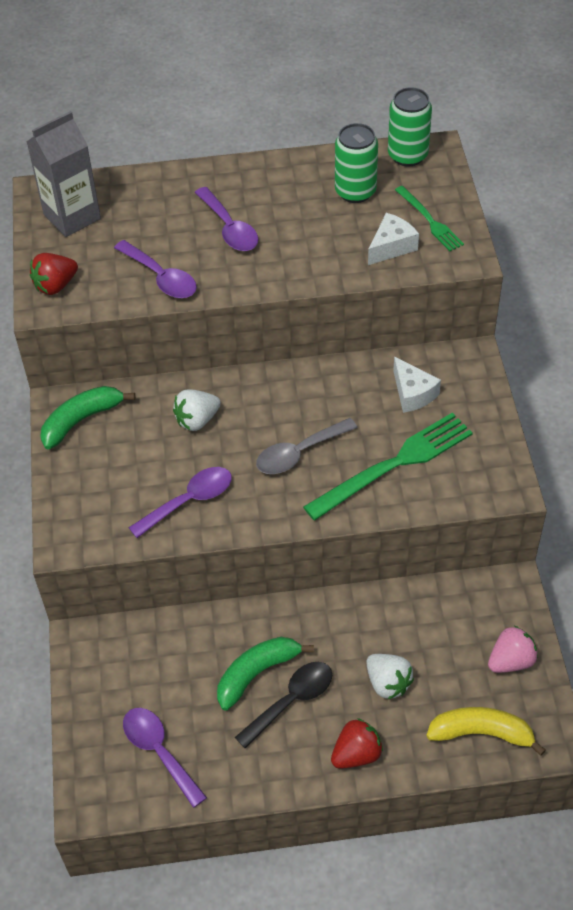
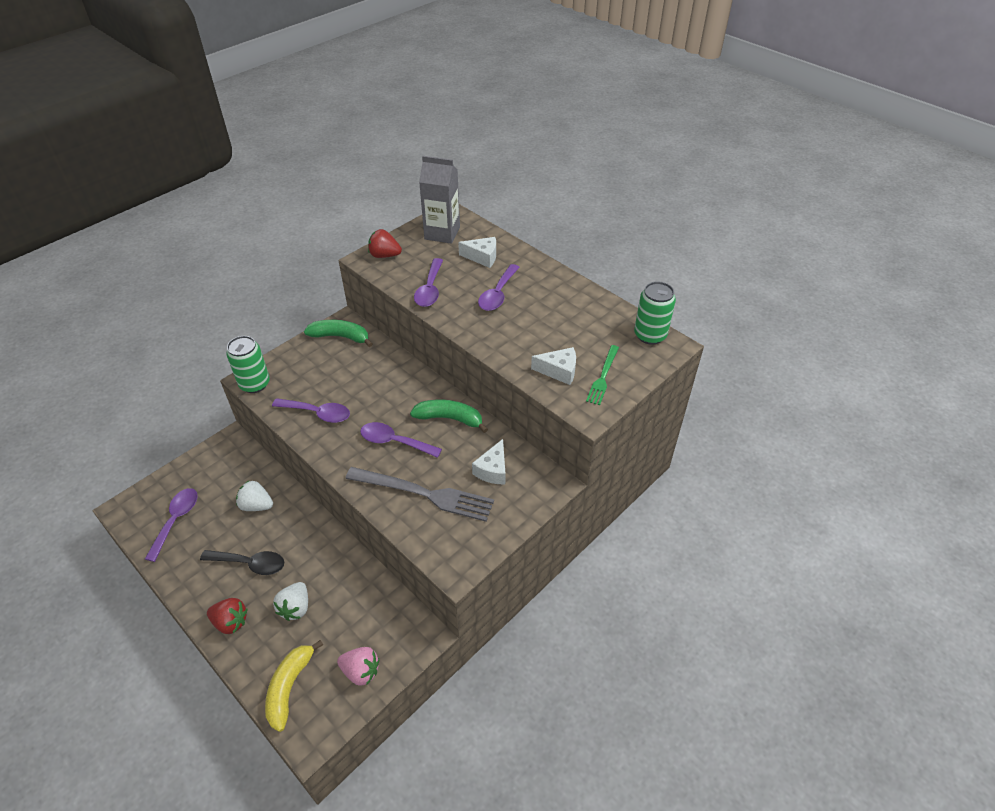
camera: 50 degrees right, 5 degrees down
(154, 207) = (482, 257): none -> white cheese
(197, 420) = (381, 382): white strawberry -> white strawberry (256, 505)
(257, 673) = (259, 534): green banana -> green banana (449, 418)
(299, 453) = (394, 442): grey spoon -> purple spoon
(355, 191) = (589, 329): green can -> green can (254, 384)
(394, 465) = (424, 494): green fork -> grey fork
(481, 733) = (289, 687): yellow banana -> yellow banana turned 135 degrees counterclockwise

